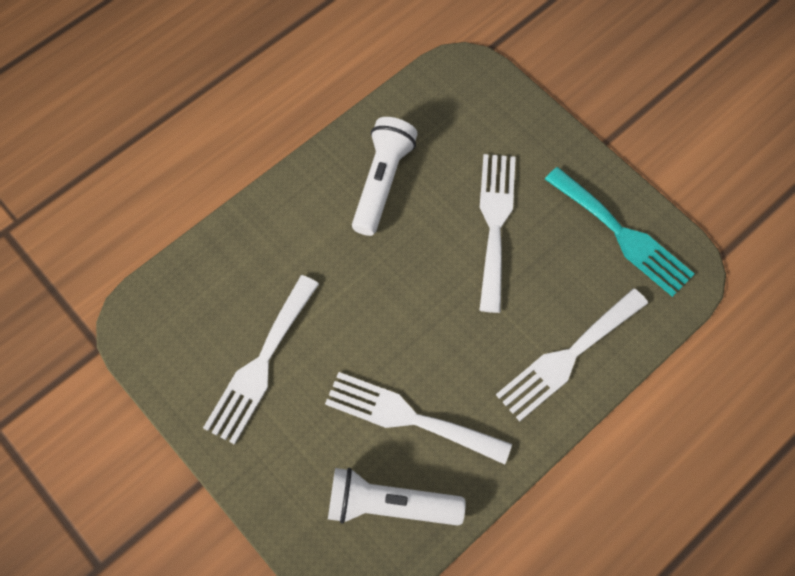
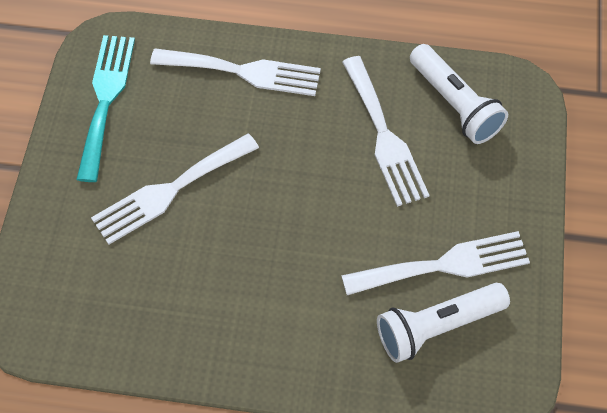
camera: 130 degrees left, 5 degrees down
(382, 182) = (202, 304): white flashlight -> white flashlight (437, 326)

